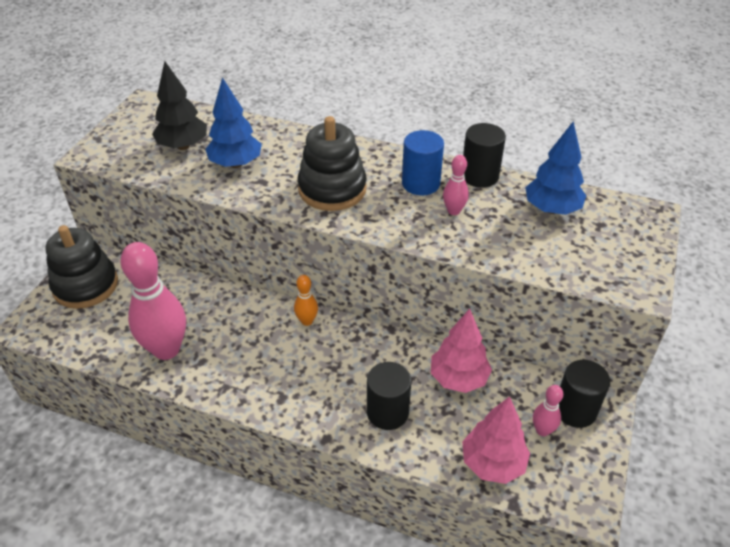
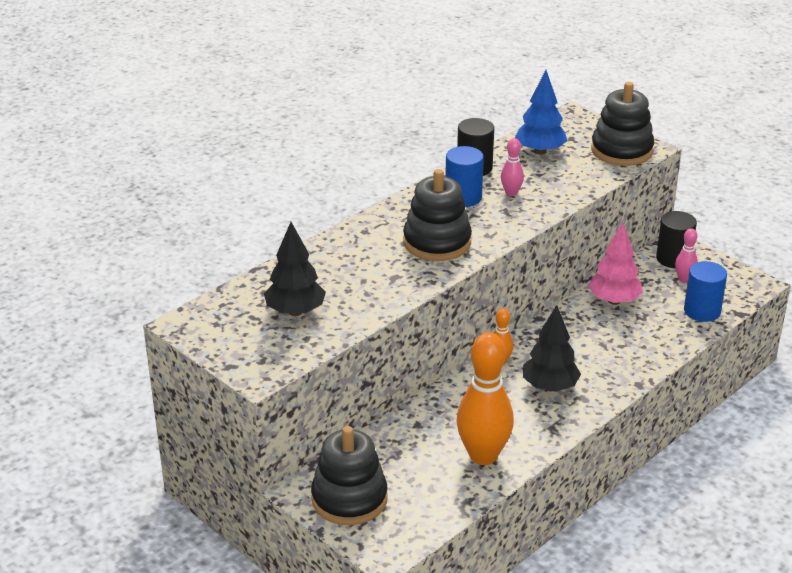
camera: 65 degrees left, 10 degrees down
(166, 349) = (483, 455): pink bowling pin -> orange bowling pin
(236, 164) = (354, 285): blue tree -> none
(286, 367) = (550, 387): none -> black tree
(387, 412) = (629, 345): black cylinder -> none
(492, 463) = (702, 311): pink tree -> blue cylinder
(612, 268) = (621, 150): none -> black stacking toy

